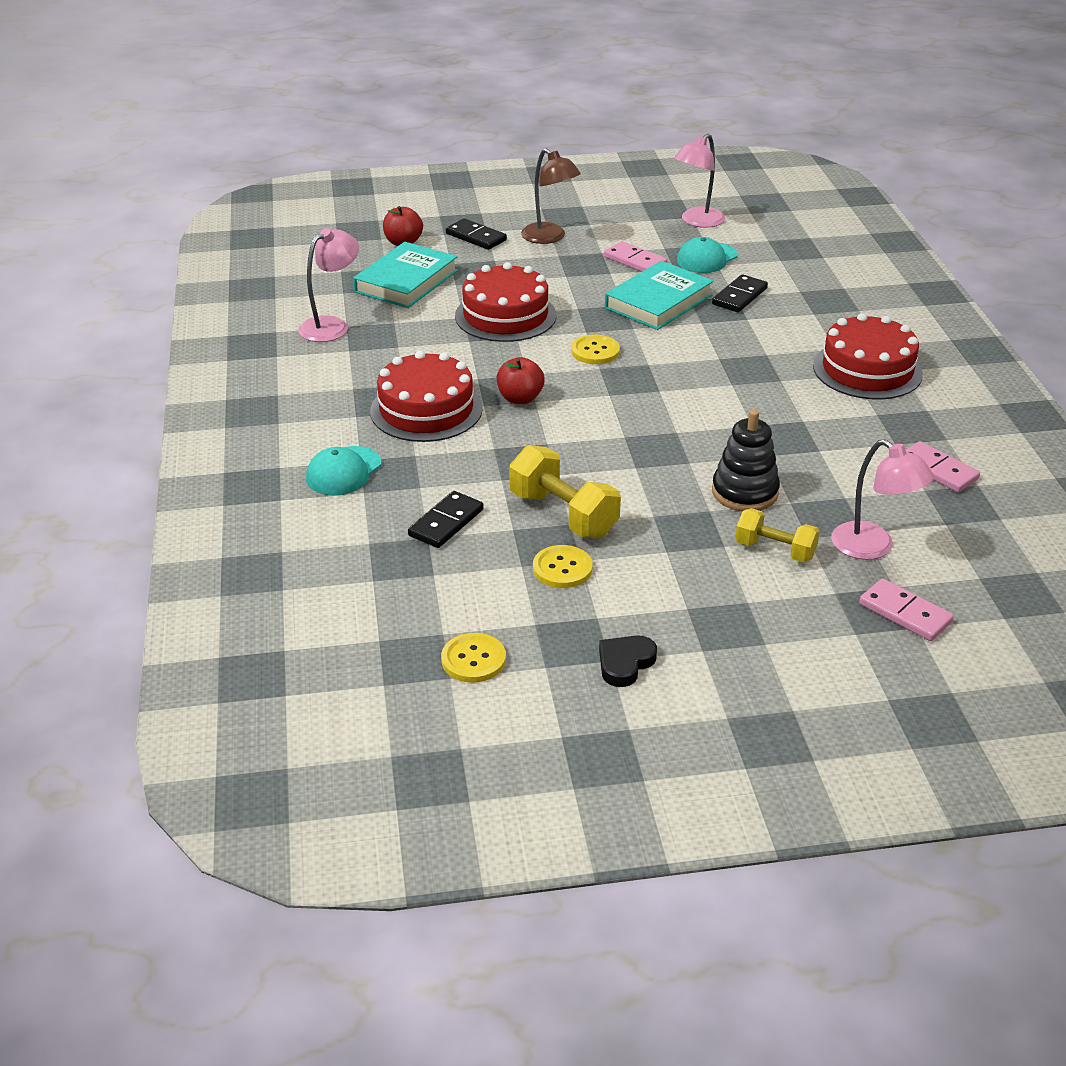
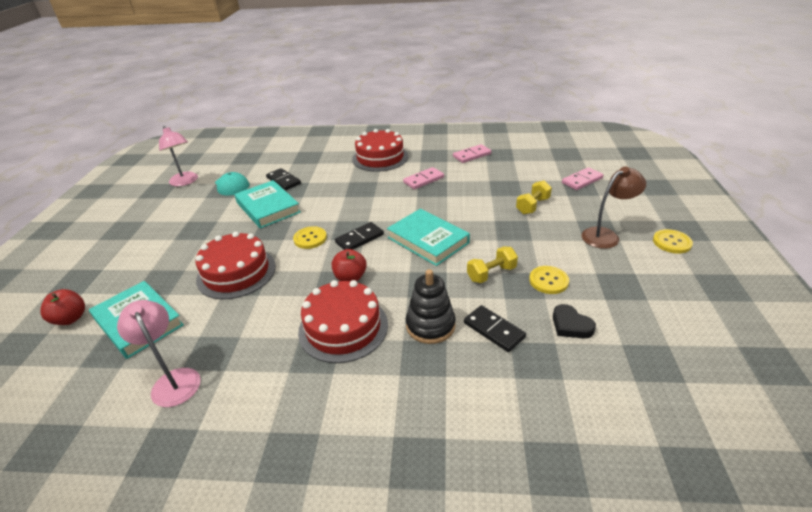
camera: 75 degrees left, 0 degrees up
(343, 471) = (413, 387): turquoise cap -> none
(473, 660) = (647, 331): yellow button -> yellow button (671, 242)
(476, 237) = (106, 275): black domino -> black domino (359, 239)
(549, 237) = (145, 240): brown lamp -> brown lamp (606, 235)
(563, 514) = (491, 274): yellow dumbbell -> yellow dumbbell, size x0.65
(625, 663) = (637, 268): black heart -> black heart (570, 325)
(627, 450) = (428, 240): none -> turquoise book
(635, 261) = (211, 209): pink domino -> pink domino (423, 180)
(745, 492) = (480, 207): black stacking toy -> black stacking toy (430, 325)
(872, 548) = (531, 180): pink lamp -> none

